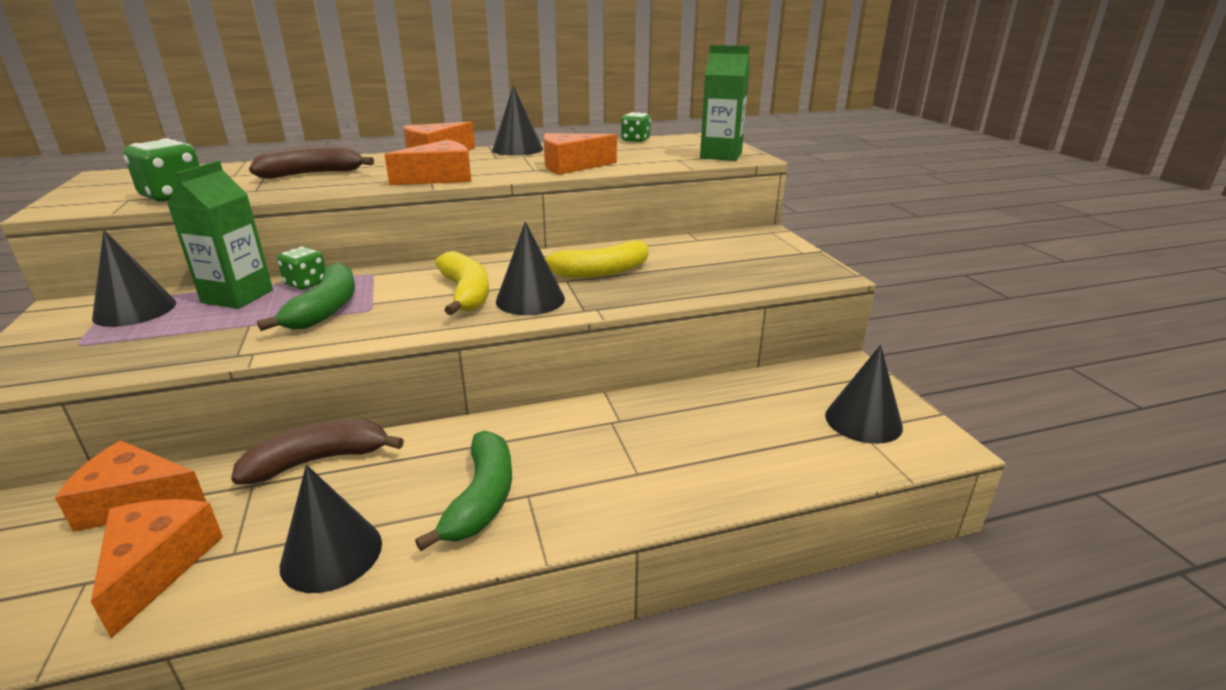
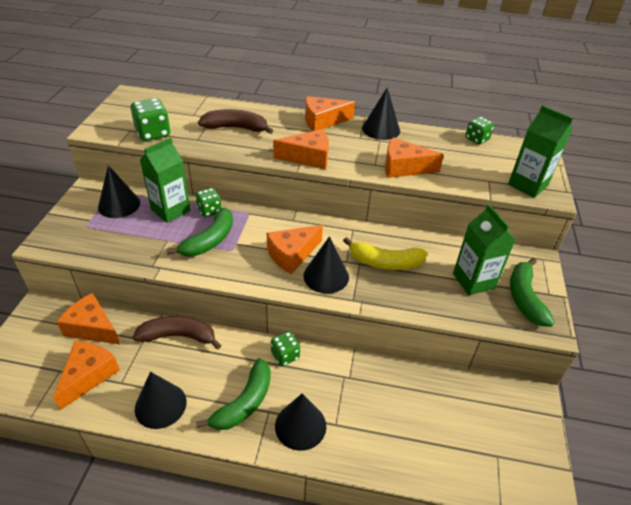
camera: 25 degrees right, 15 degrees up
(466, 293) = (292, 254): yellow banana -> orange cheese
(511, 428) = (285, 355): none -> green dice
(716, 262) = (473, 281): none -> green carton
(782, 260) = (524, 298): none -> green banana
(863, 421) = (506, 450): black cone -> black cone (300, 425)

